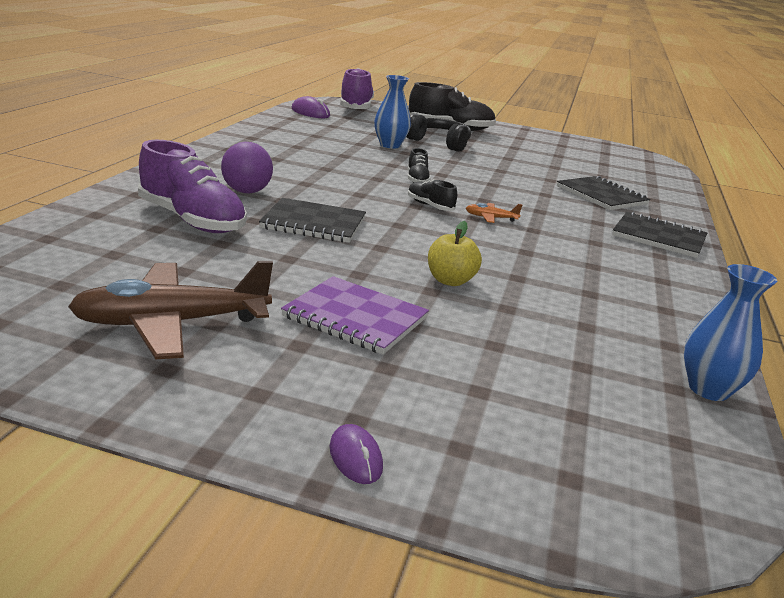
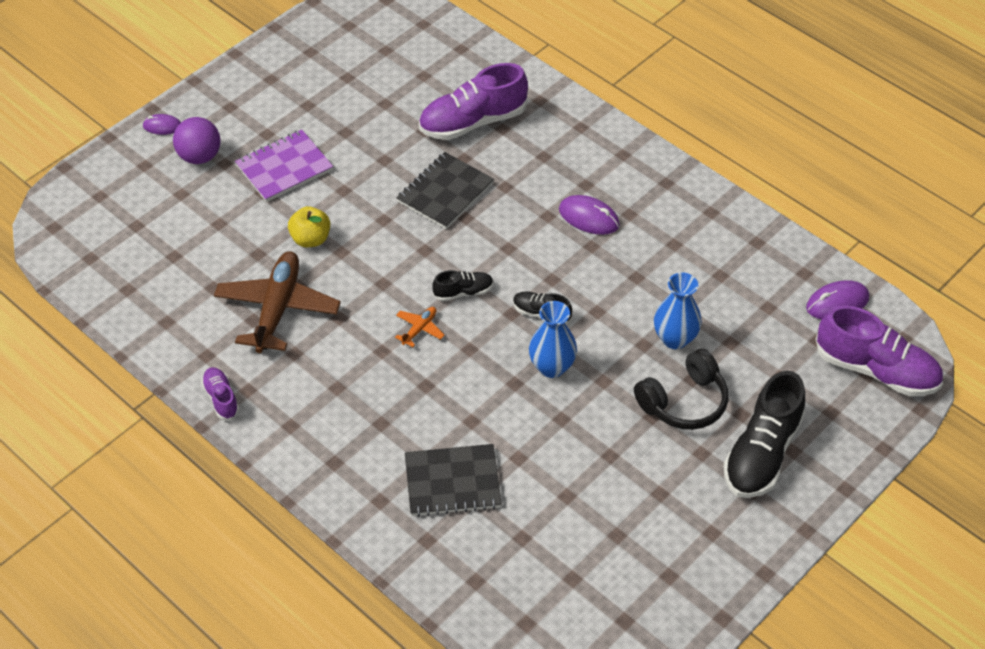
camera: 120 degrees right, 25 degrees up
(172, 323) = (316, 87): brown plane -> brown plane (277, 309)
(246, 191) = (532, 168): purple ball -> purple ball (199, 156)
(293, 170) = (589, 217): none -> purple mouse
(658, 237) = (326, 456): black notebook -> none
(692, 291) = (221, 398): none -> purple shoe
(708, 389) = (115, 306): blue vase -> blue vase (552, 367)

